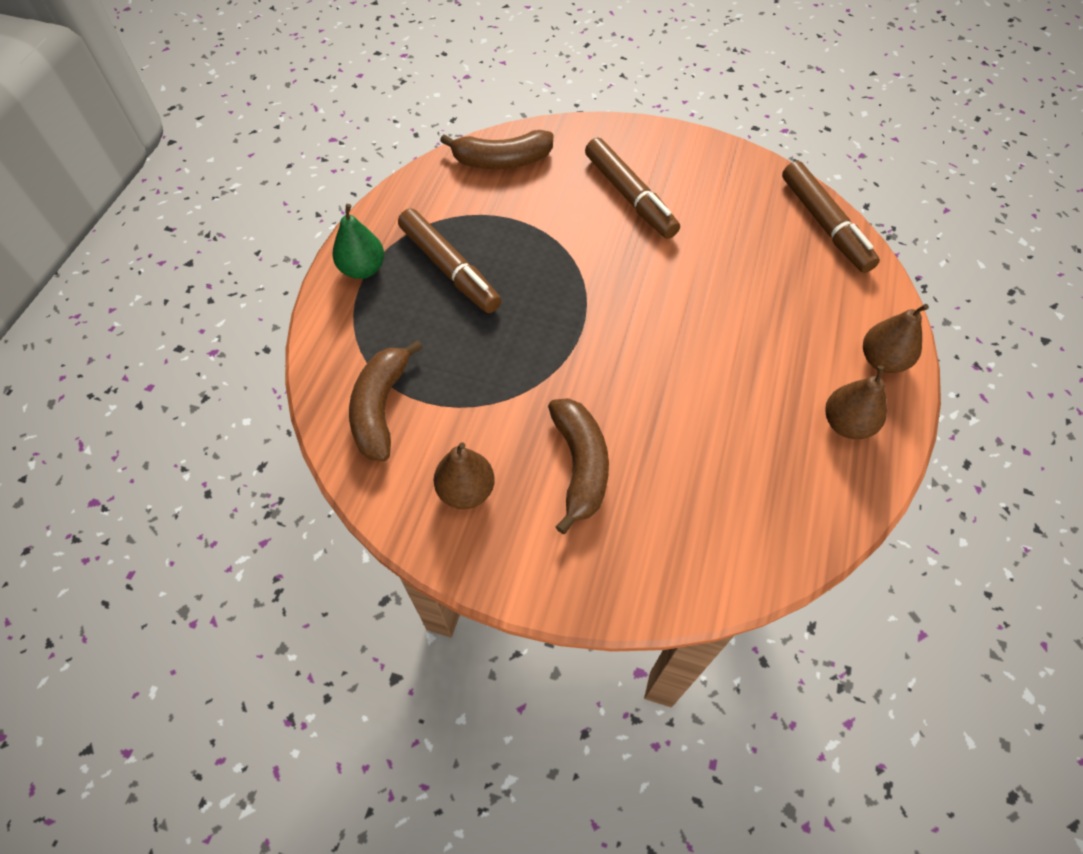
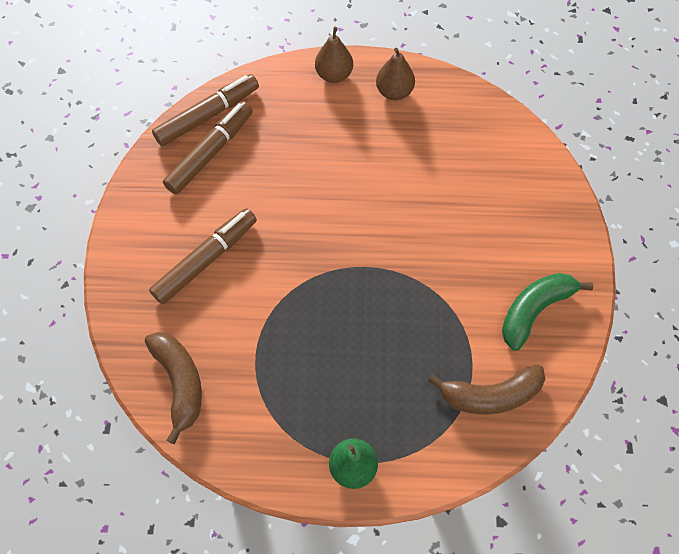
camera: 105 degrees left, 5 degrees up
(449, 268) = (330, 389): brown marker -> brown marker (210, 153)
(466, 491) = (534, 310): brown pear -> green banana
(580, 466) = (486, 241): brown banana -> none

